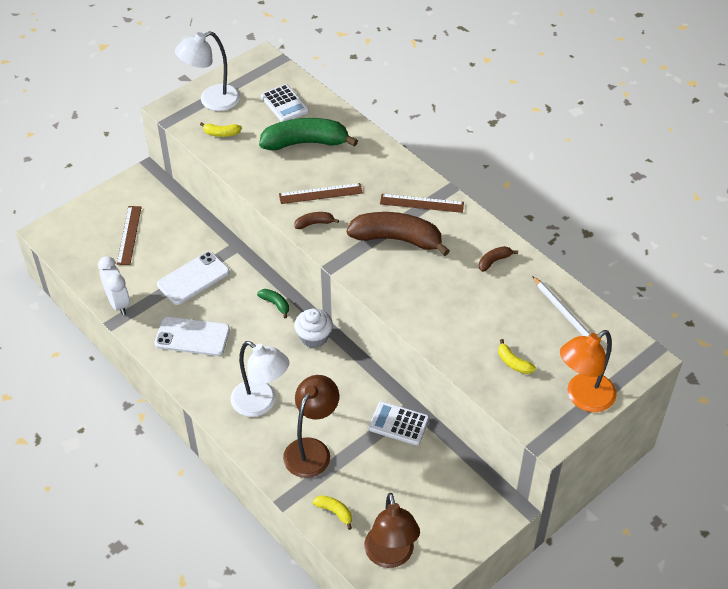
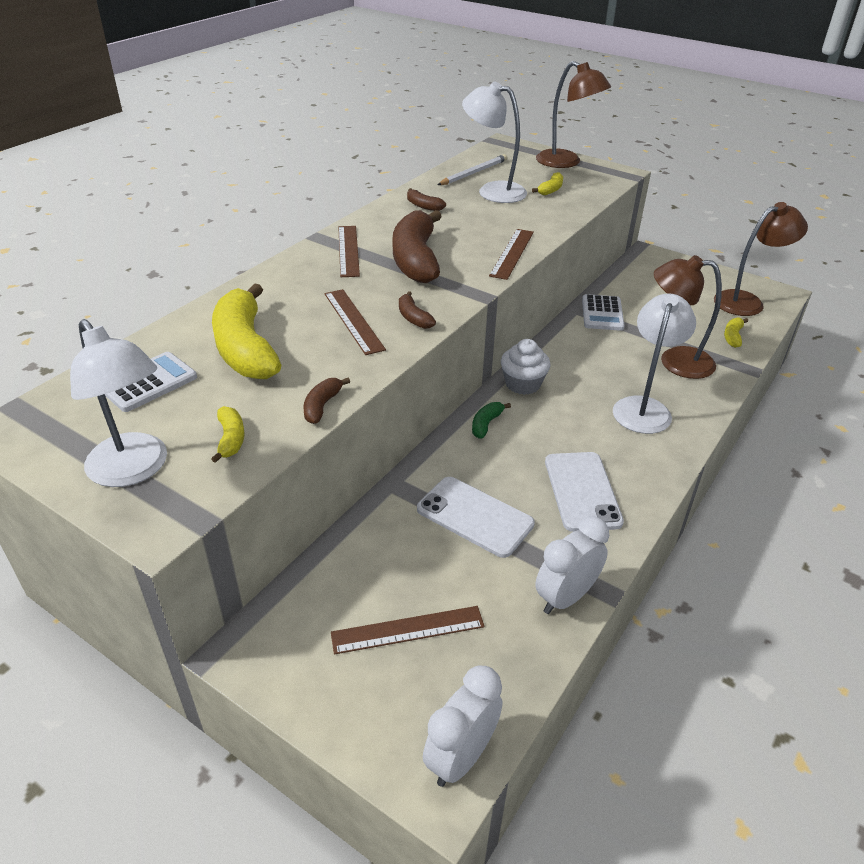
camera: 105 degrees left, 10 degrees down
(55, 241) = (461, 757): none -> white clock
(235, 170) = (322, 406): none -> brown banana
(305, 143) = (245, 348): green banana -> yellow banana
(391, 299) = (512, 253): none -> brown ruler
(518, 317) = (493, 191): none -> white lamp
(583, 398) = (566, 162): orange lamp -> brown lamp

